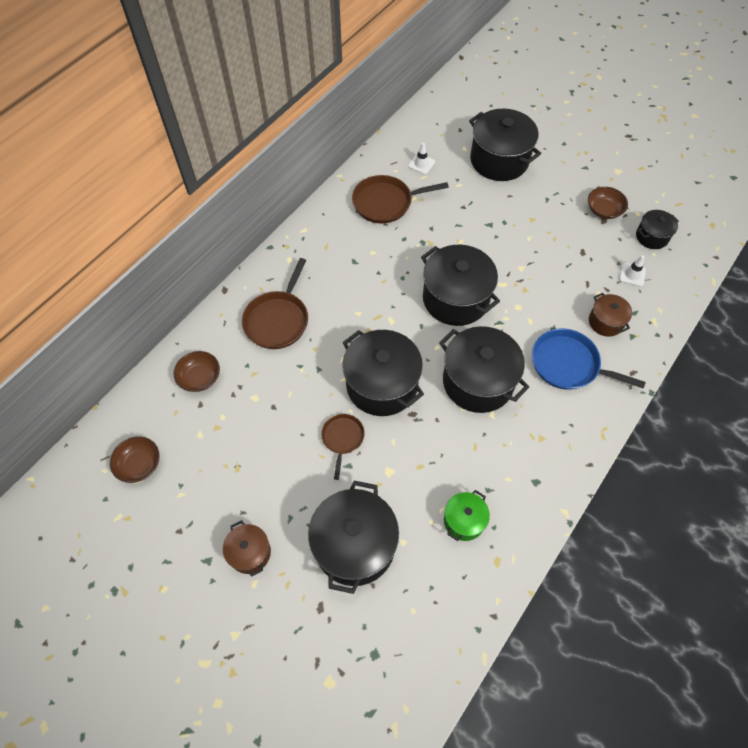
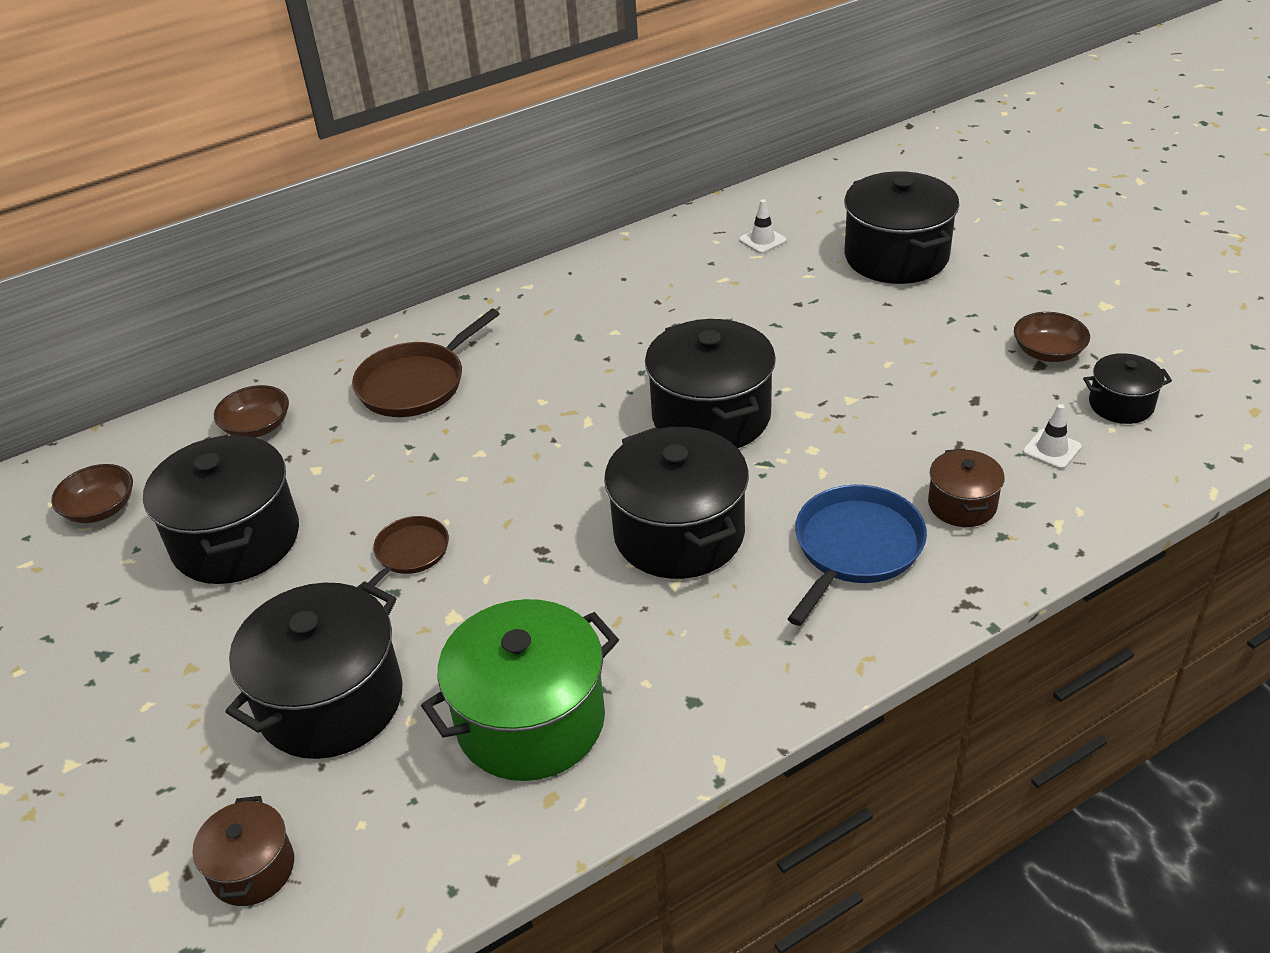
camera: 25 degrees right, 20 degrees down
(250, 552) = (169, 662): brown pot -> brown pot (252, 869)
(382, 385) = (518, 500): black pot -> black pot (236, 539)
(385, 203) = (674, 276): brown pan -> none
(464, 520) = (531, 721): green pot -> green pot, size x1.93
(568, 364) = (855, 548): blue pan -> blue pan turned 75 degrees clockwise

